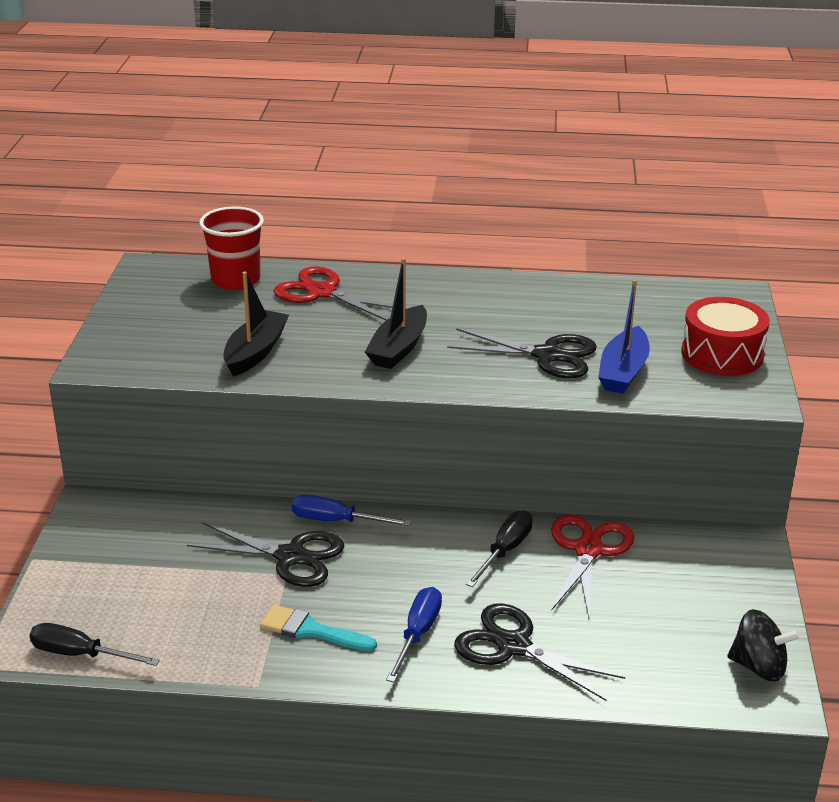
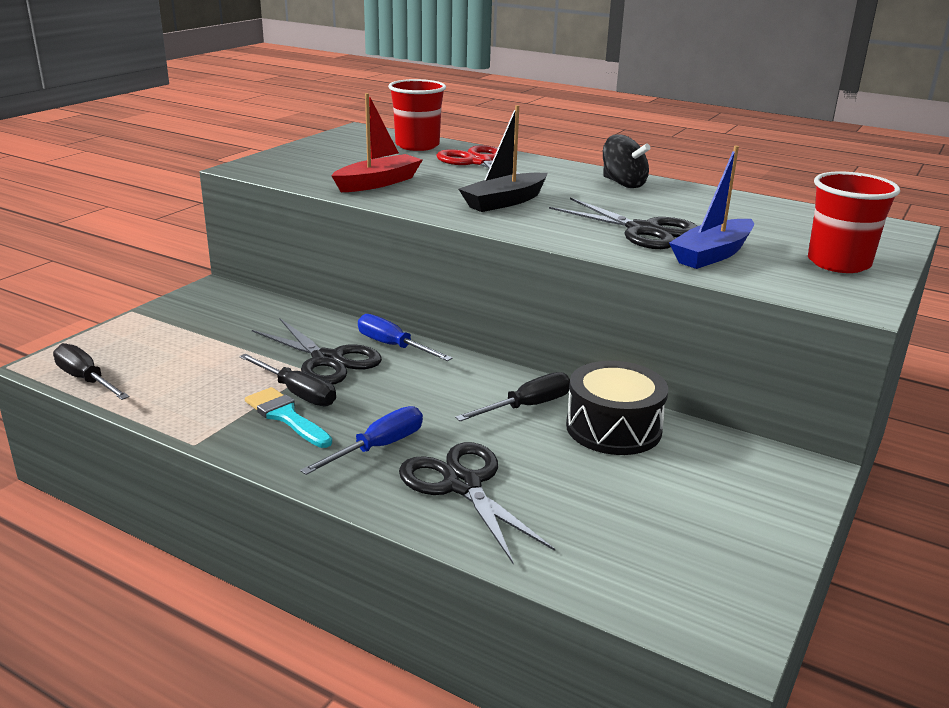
camera: 25 degrees right, 5 degrees down
(255, 352) = (378, 183): black boat -> red boat
(297, 602) = (297, 393): none -> black screwdriver
(588, 550) = (613, 428): red scissors -> black drum
(722, 354) = (838, 263): red drum -> red cup
(759, 667) = (729, 591): black spinning top -> black spinning top (623, 184)

